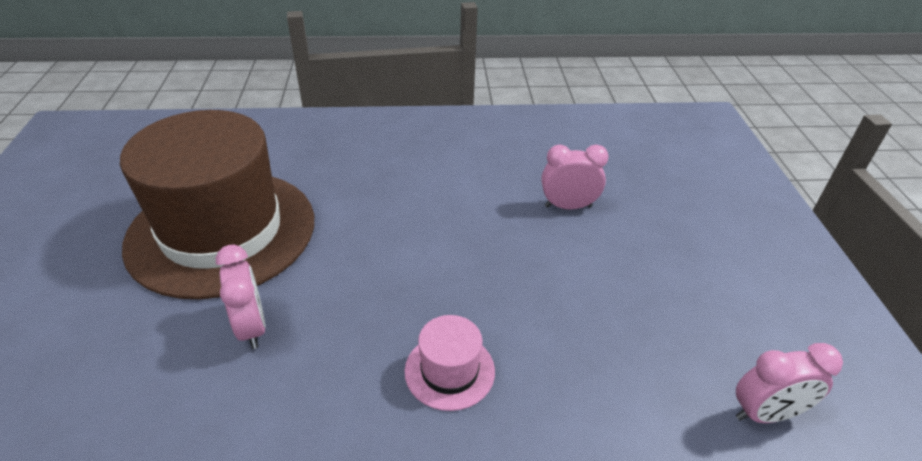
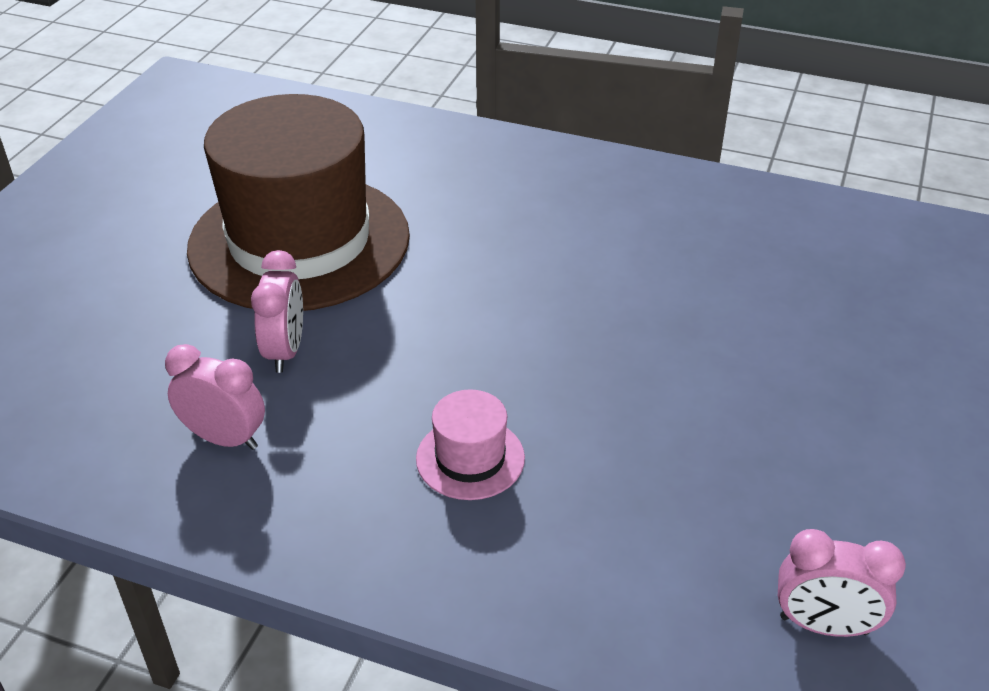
camera: 25 degrees right, 0 degrees up
(568, 206) = (732, 319): pink clock -> pink clock (225, 438)

